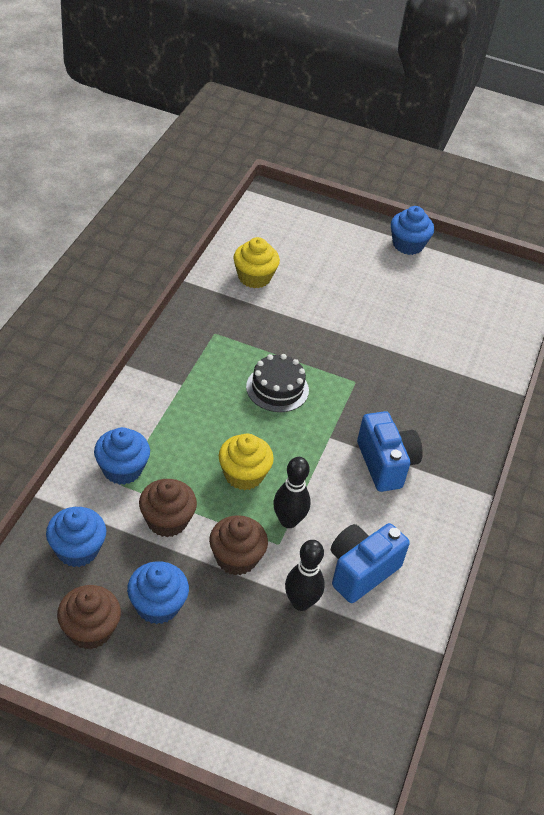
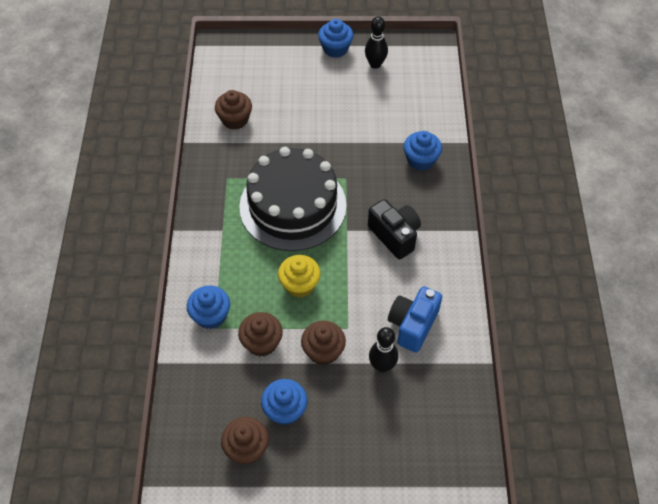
camera: 15 degrees left, 10 degrees up
(77, 550) = (208, 391): blue cupcake -> blue cupcake (420, 160)
(254, 277) = (235, 119): yellow cupcake -> brown cupcake
(277, 388) = (293, 206): black cake -> black cake, size x2.17
(288, 521) = (346, 307): black bowling pin -> black bowling pin (375, 64)
(385, 464) = (395, 236): blue camera -> black camera

